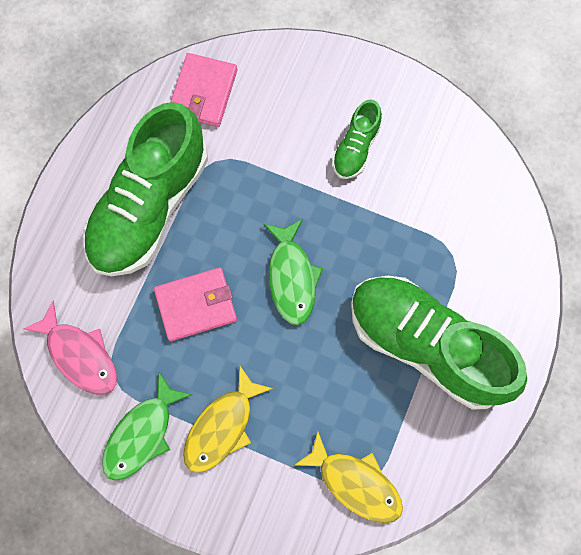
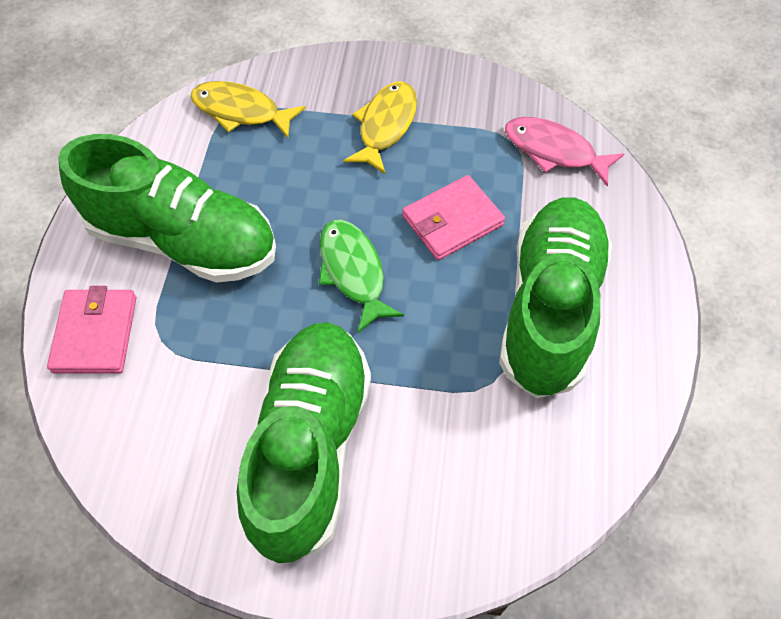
camera: 165 degrees right, 15 degrees down
(142, 434) = (462, 104): green fish -> none
(203, 92) = (545, 473): pink wallet -> pink wallet (95, 334)
(356, 148) = (310, 447): green shoe -> green shoe, size x2.16

